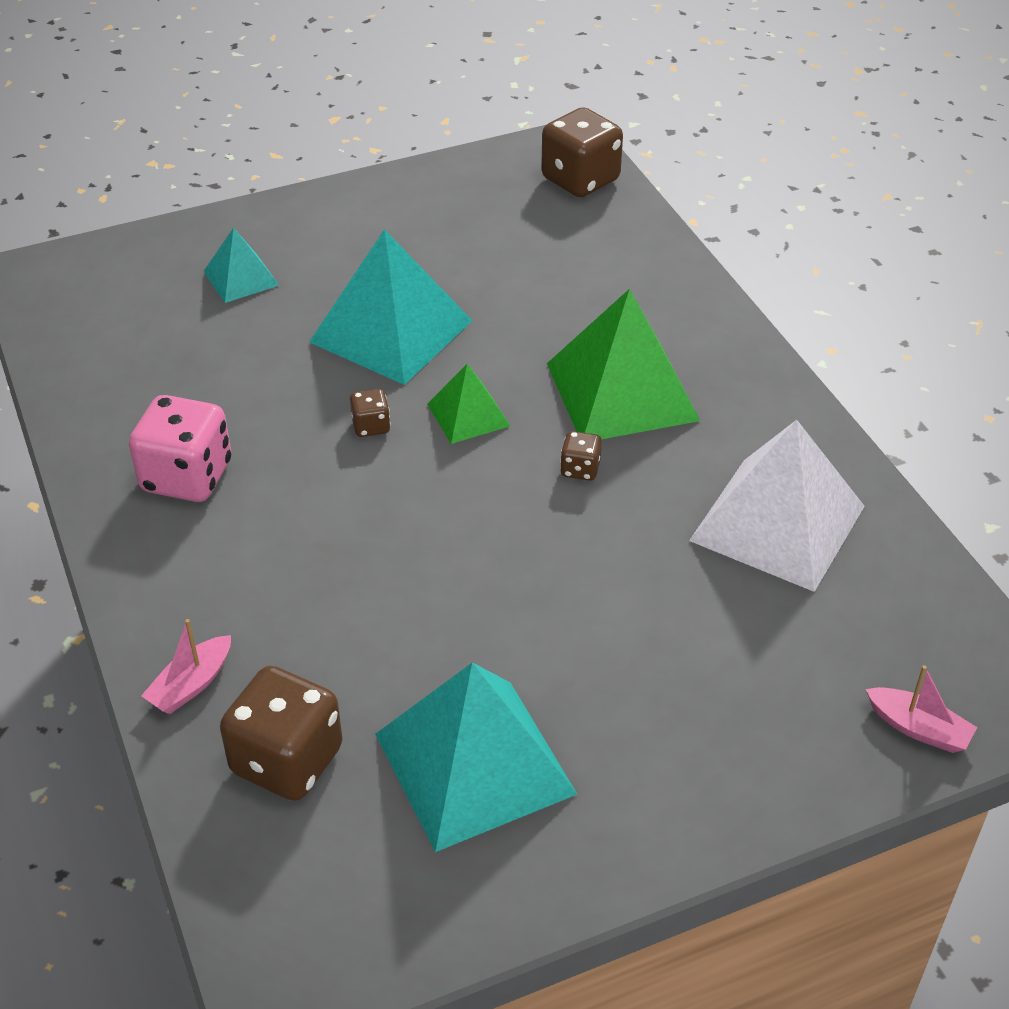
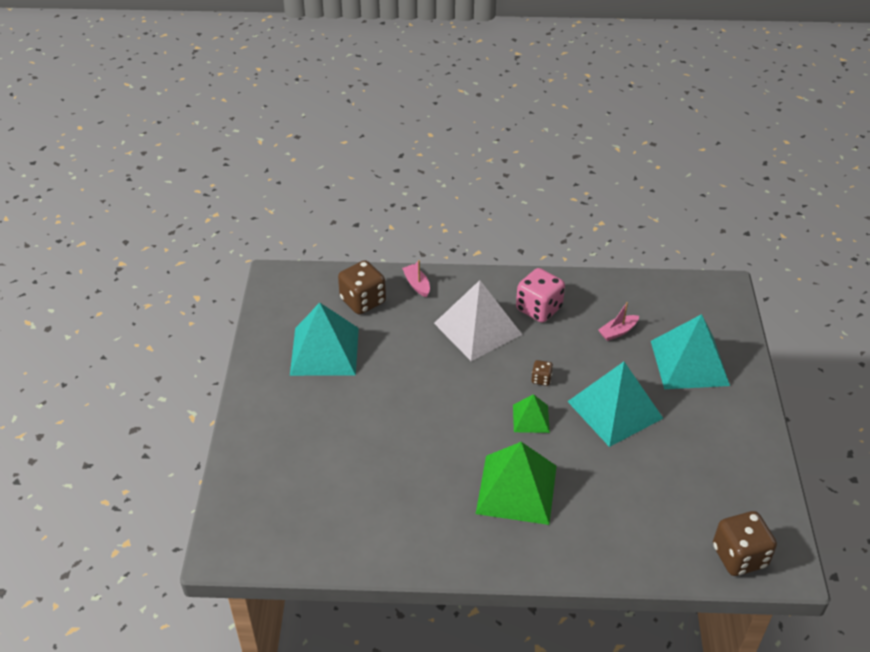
camera: 115 degrees right, 0 degrees up
(241, 278) = (689, 363): turquoise pyramid -> turquoise pyramid, size x1.94
(580, 469) = (467, 447): brown dice -> none
(778, 523) = (384, 511): white pyramid -> white pyramid (477, 329)
(918, 728) = (237, 501): pink boat -> pink boat (618, 332)

